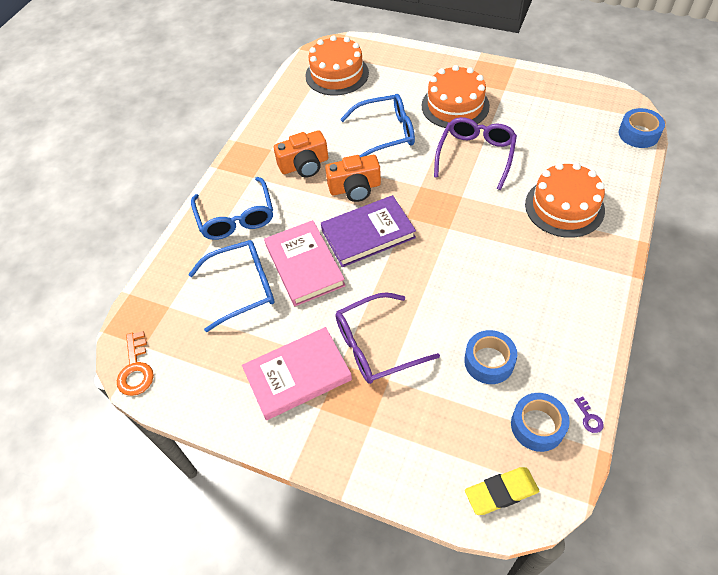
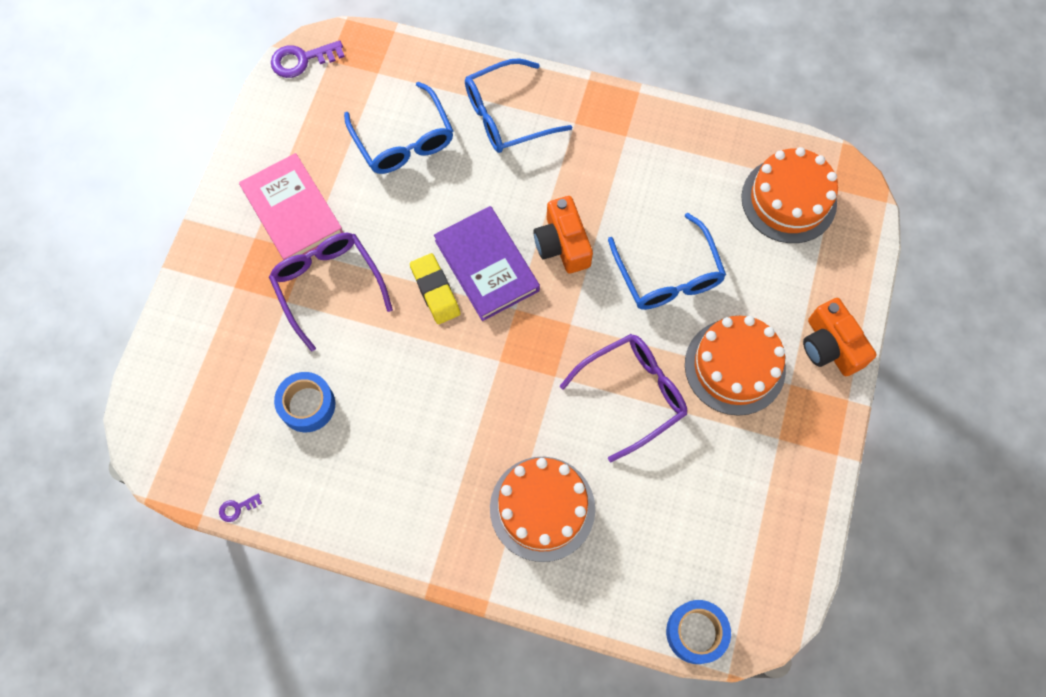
camera: 80 degrees right, 15 degrees up
(136, 369) = (302, 60): orange key -> purple key
(304, 165) = (599, 179): orange camera -> orange camera (830, 346)
(304, 265) = (436, 200): pink book -> none
(475, 155) = (632, 394): purple glasses -> purple glasses turned 45 degrees counterclockwise
(501, 492) = (160, 413): yellow eraser -> yellow eraser (435, 291)
(537, 426) = (229, 453): blue tape -> none

